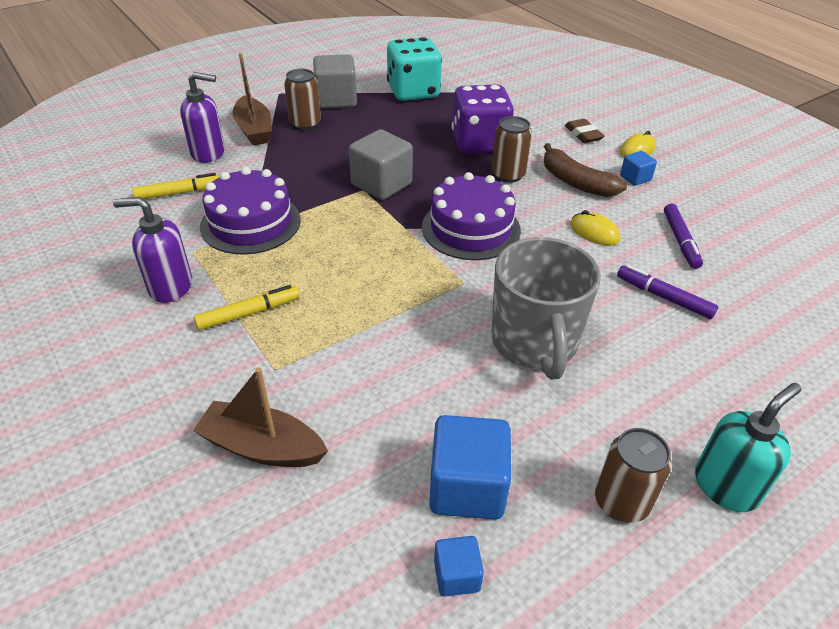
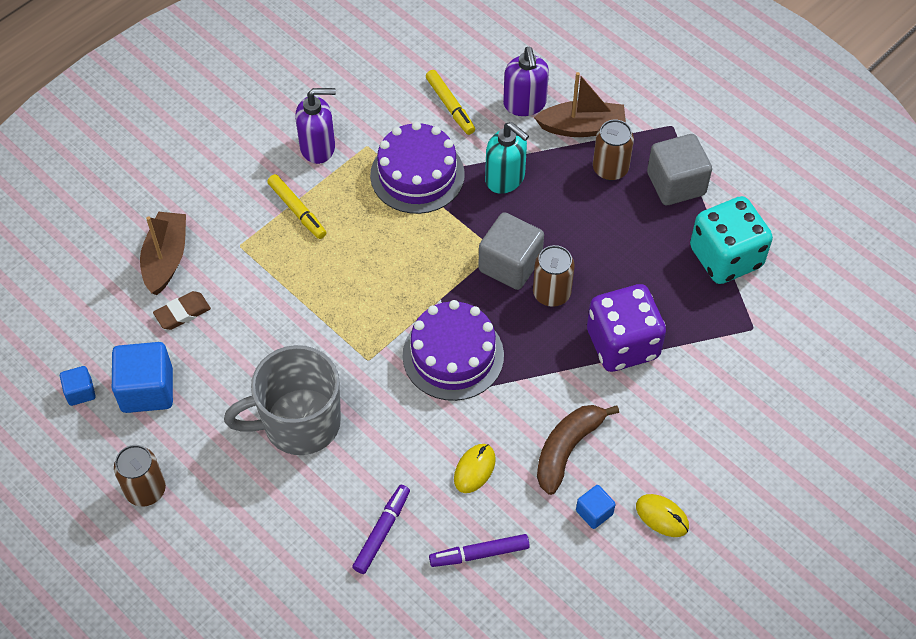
camera: 80 degrees right, 15 degrees up
(170, 287) = (318, 147): purple soap dispenser -> purple soap dispenser turned 90 degrees clockwise
(254, 130) = (582, 127): brown boat -> brown boat turned 150 degrees counterclockwise
(508, 175) = (563, 380): brown can -> brown can (551, 293)
(583, 134) = (681, 454): brown eraser -> brown eraser (182, 313)
(726, 486) = (167, 564): turquoise soap dispenser -> turquoise soap dispenser (505, 178)

